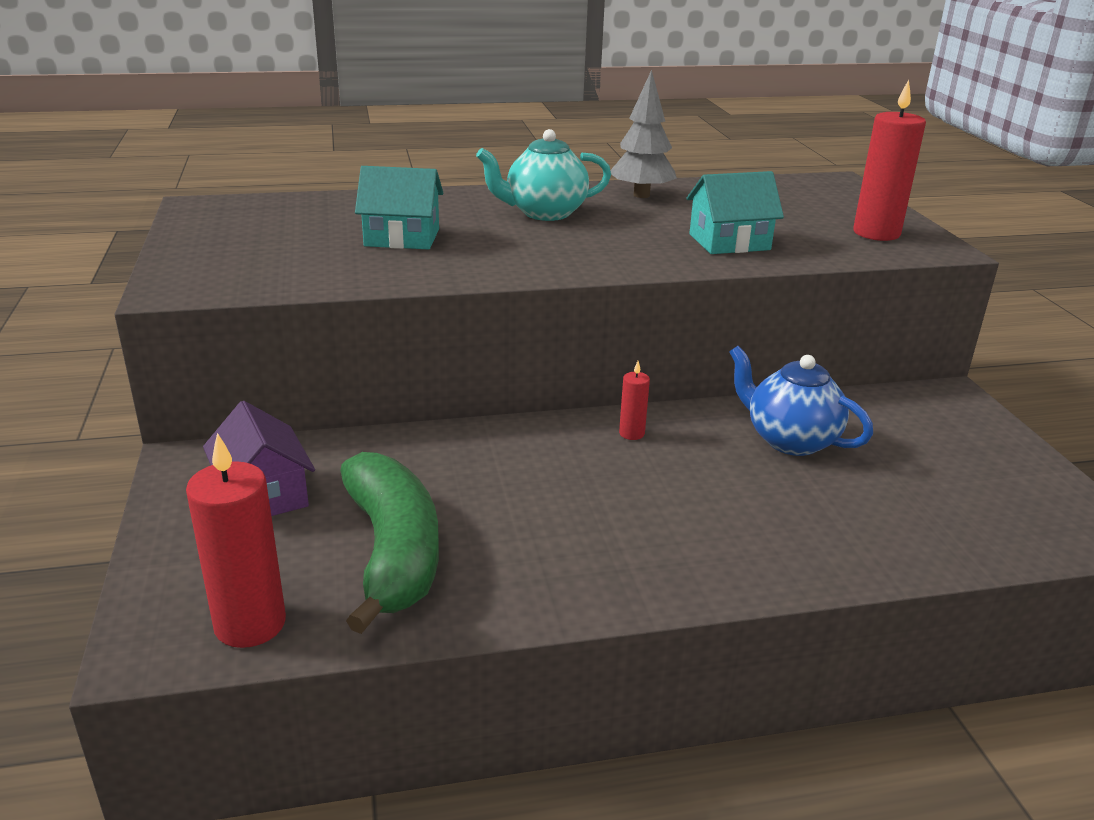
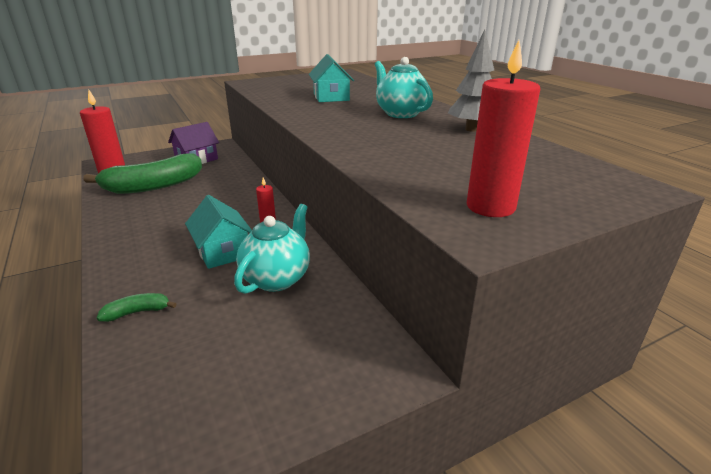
camera: 75 degrees right, 0 degrees up
(729, 242) = (399, 156): turquoise house -> turquoise house (223, 251)
(790, 440) = (277, 278): blue teapot -> turquoise teapot
(863, 549) = (137, 312): none -> green banana

